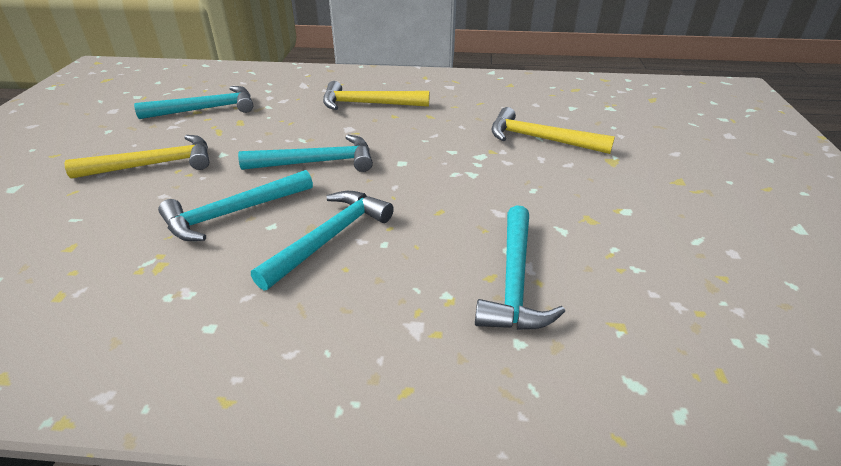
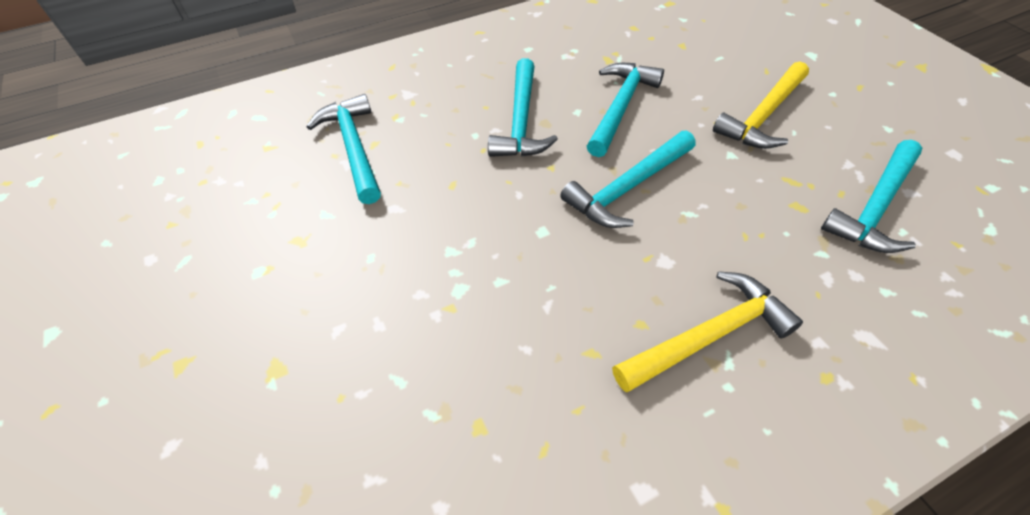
camera: 150 degrees right, 15 degrees up
(540, 139) = (393, 374): yellow hammer -> none

